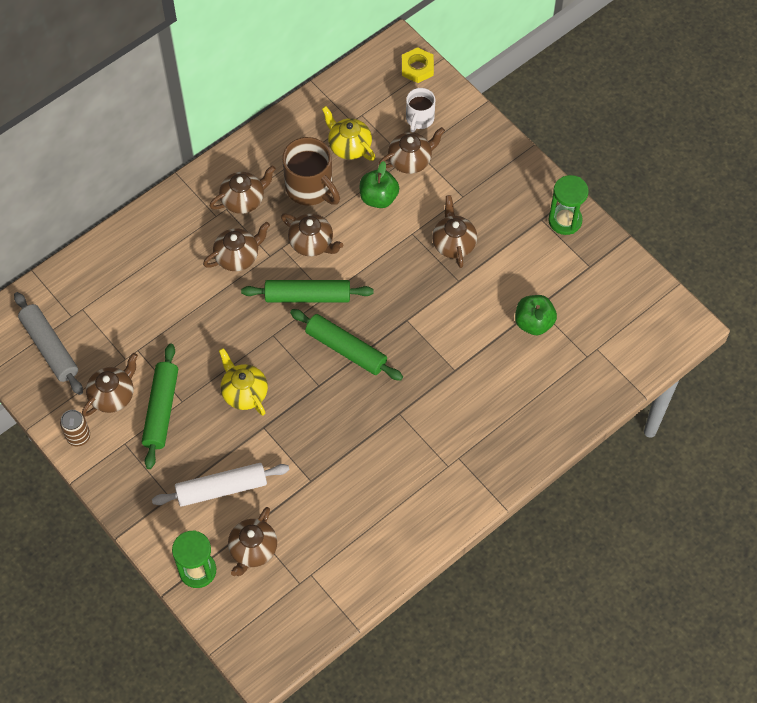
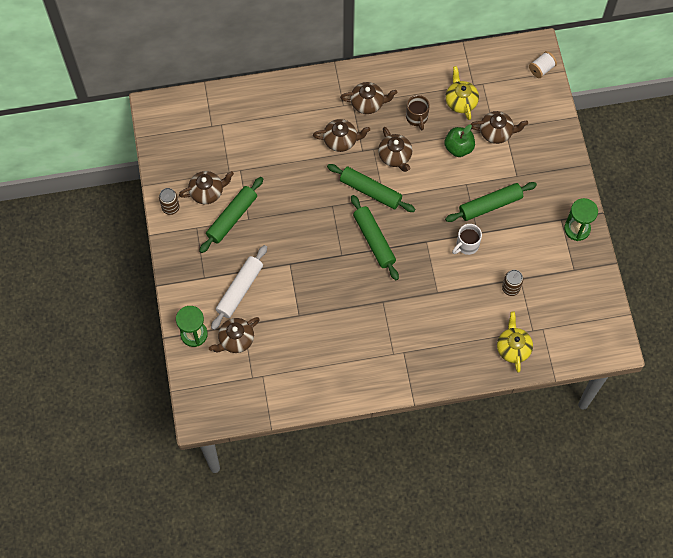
camera: 30 degrees right, 5 degrees up
(50, 347) = (186, 140): grey rolling pin -> none
(222, 488) = (240, 290): white rolling pin -> white rolling pin turned 75 degrees counterclockwise
(244, 392) = (291, 234): yellow teapot -> yellow teapot (513, 348)
(310, 188) = (417, 118): brown mug -> brown mug, size x0.61
(417, 68) = (541, 69): yellow nut -> white spool
(419, 119) = (520, 106): white mug -> white mug (466, 245)
(453, 243) = (490, 205): brown teapot -> green rolling pin
(534, 323) = (510, 288): green apple -> brown can

